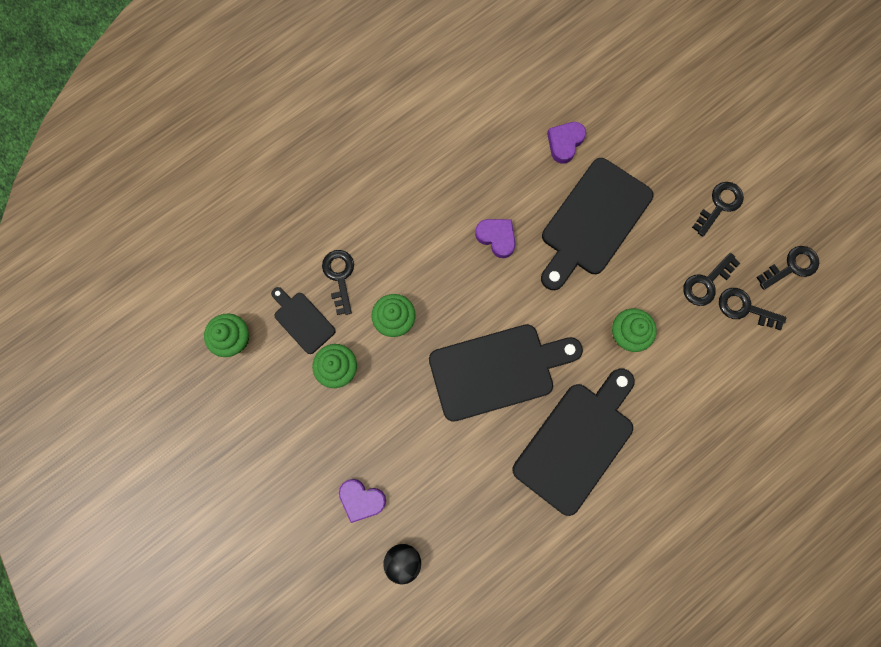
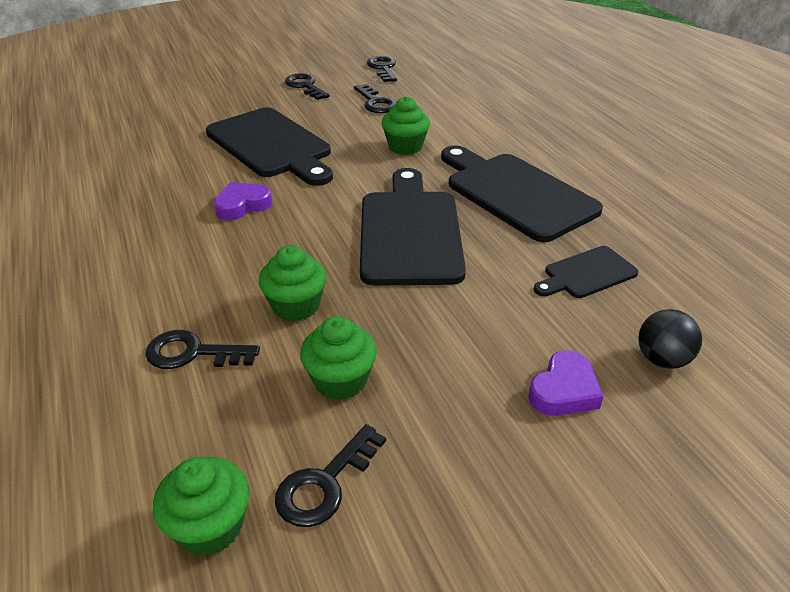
camera: 75 degrees left, 40 degrees down
(302, 320) = (236, 412): black cutting board -> black cutting board (586, 274)
(564, 143) = (170, 147): purple heart -> none
(744, 308) = (409, 91): black key -> black key (324, 484)

